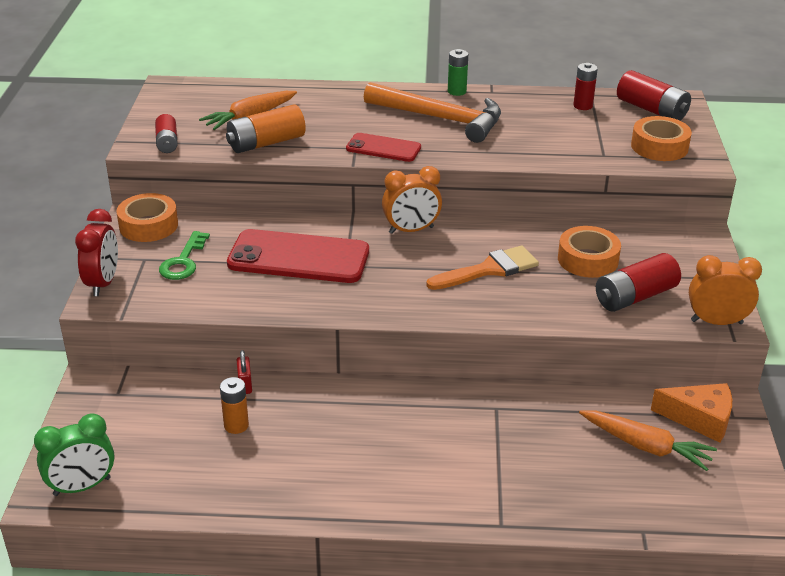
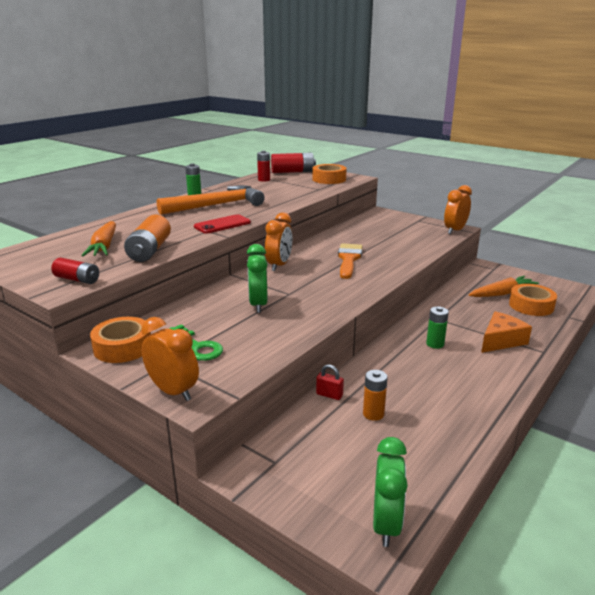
camera: 55 degrees left, 10 degrees down
(103, 283) = (173, 391): red clock -> orange clock
(298, 258) = (258, 305): red phone -> green clock
(425, 425) = (435, 344): none -> green battery
(588, 260) = (370, 237): orange tape -> orange tape (531, 306)
(635, 296) = (415, 238): red battery -> none
(700, 419) = (490, 275): orange cheese -> orange cheese (501, 340)

